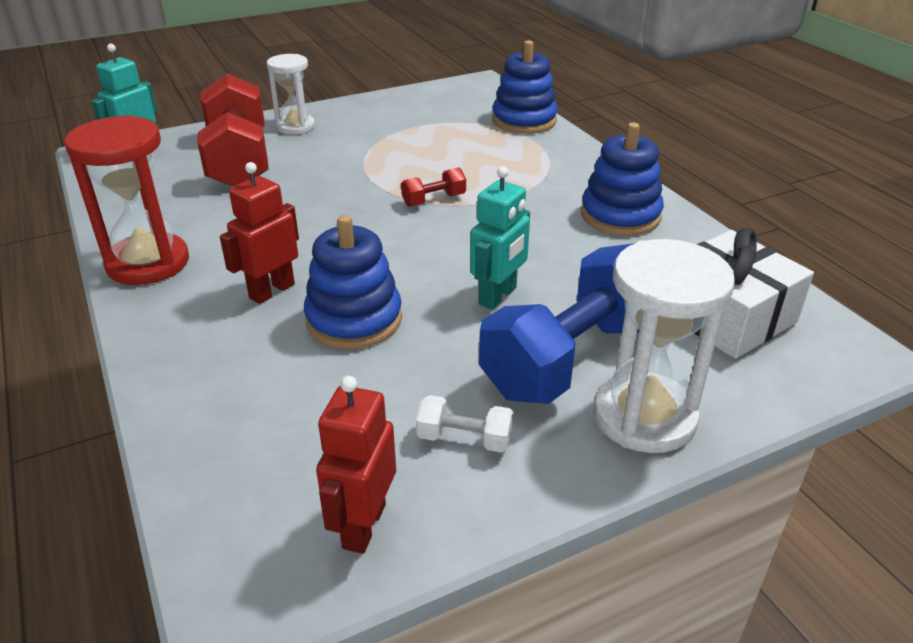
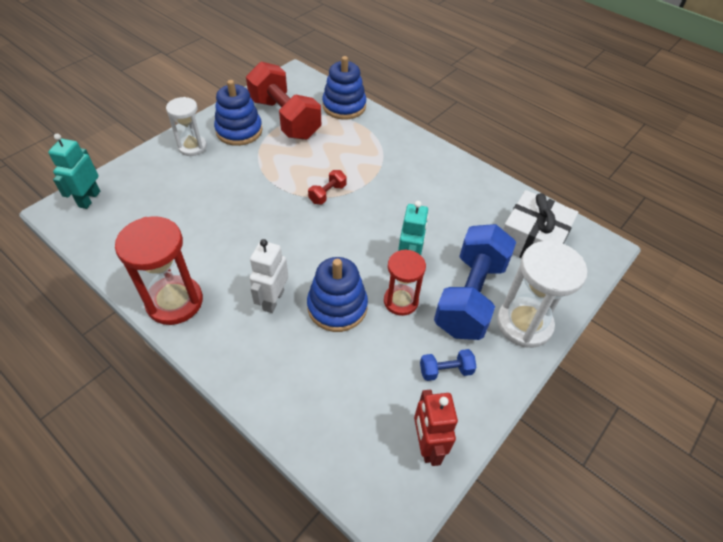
camera: 25 degrees left, 15 degrees up
(239, 160) = (173, 190): red dumbbell -> red dumbbell (285, 118)
(271, 291) = (273, 300): red robot -> white robot
(453, 336) = (400, 301): none -> red hourglass
(464, 439) = (445, 370): white dumbbell -> blue dumbbell
(620, 215) = (443, 178): blue stacking toy -> blue stacking toy (239, 131)

